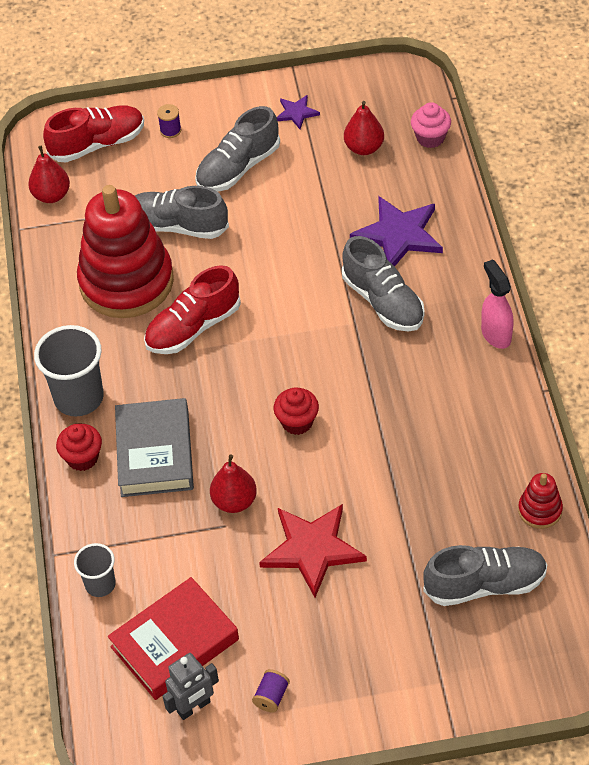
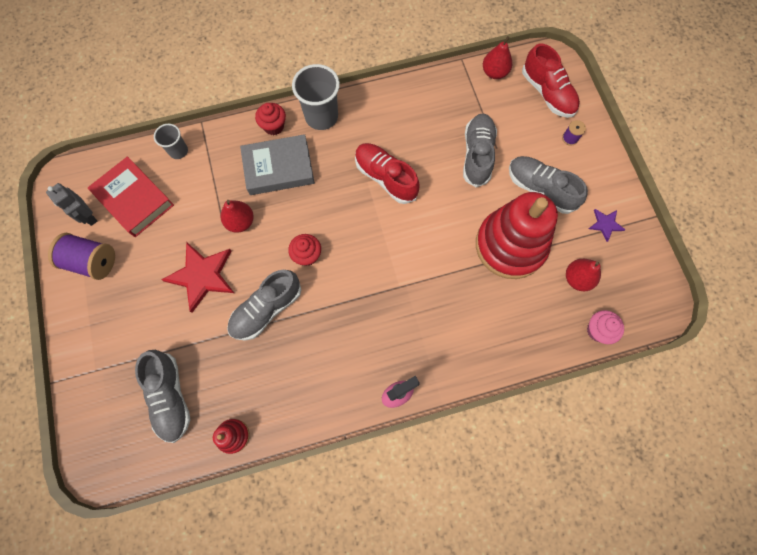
camera: 80 degrees right, 20 degrees up
(126, 282) = (422, 130): red stacking toy -> red stacking toy (510, 245)
(271, 696) = (92, 262): purple spool -> purple spool, size x2.06
(383, 301) = (421, 306): grey shoe -> grey shoe (266, 309)
(398, 235) = (489, 312): purple star -> none

